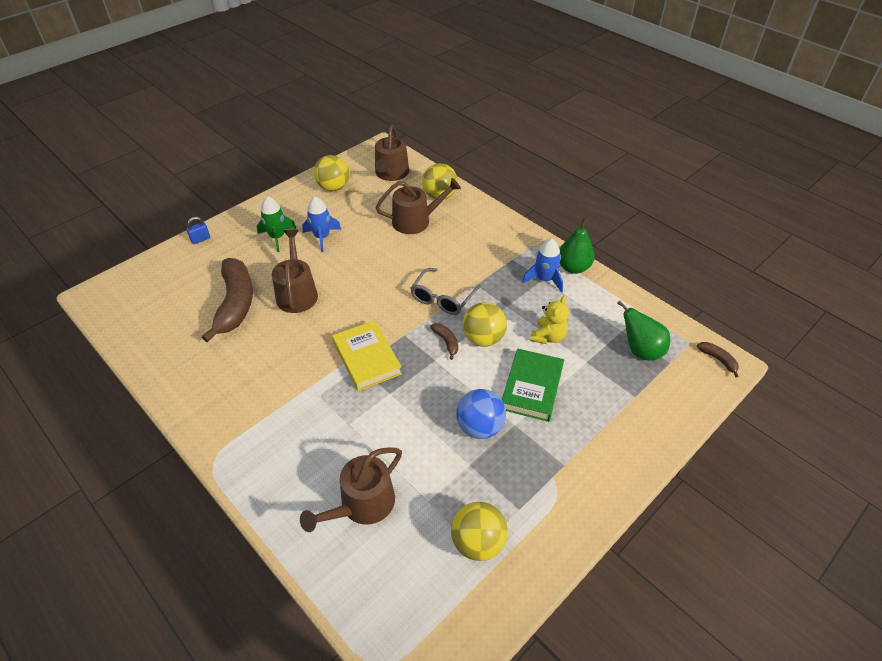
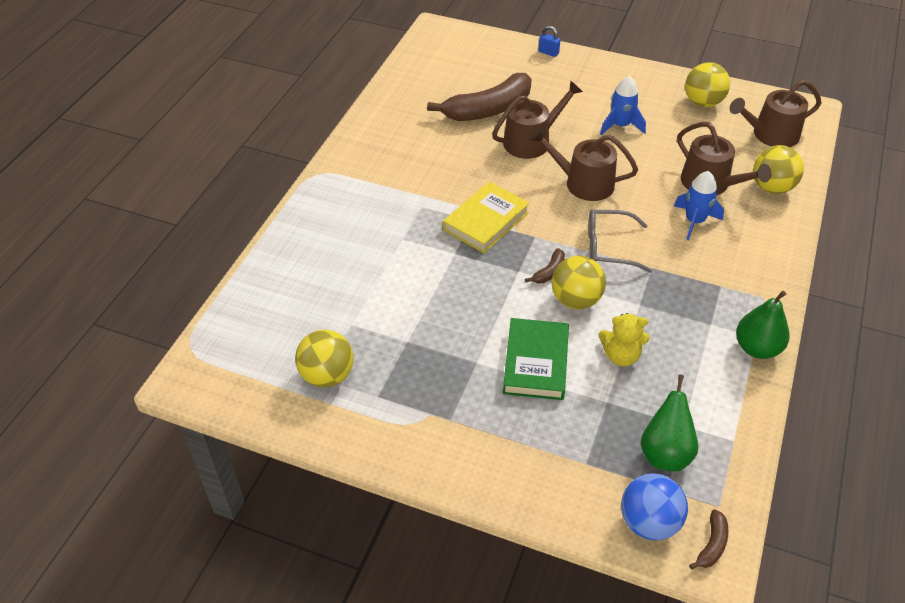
camera: 65 degrees right, 0 degrees up
(277, 237) = (593, 97): green rocket -> none
(362, 504) = (325, 281): brown watering can -> brown watering can (583, 183)
(479, 427) = (456, 335): blue ball -> blue ball (649, 522)
(532, 387) = (536, 362): green book -> green book turned 75 degrees counterclockwise
(544, 279) = (712, 326): blue rocket -> blue rocket (694, 221)

